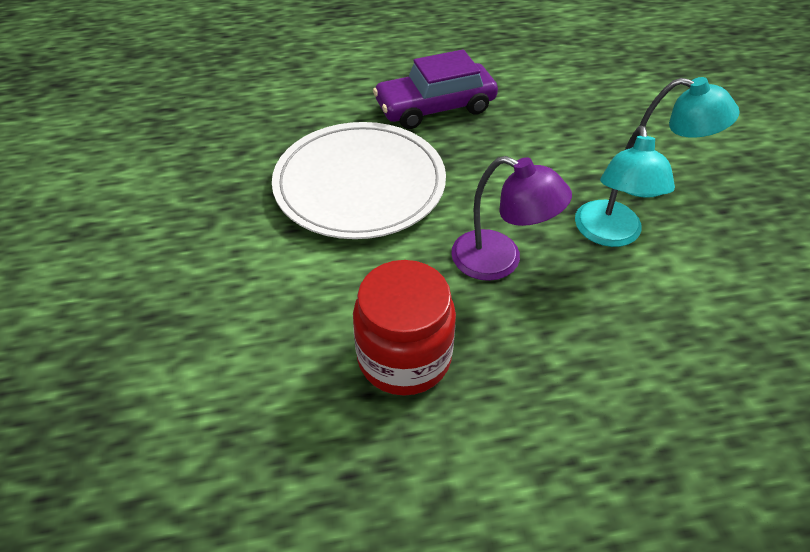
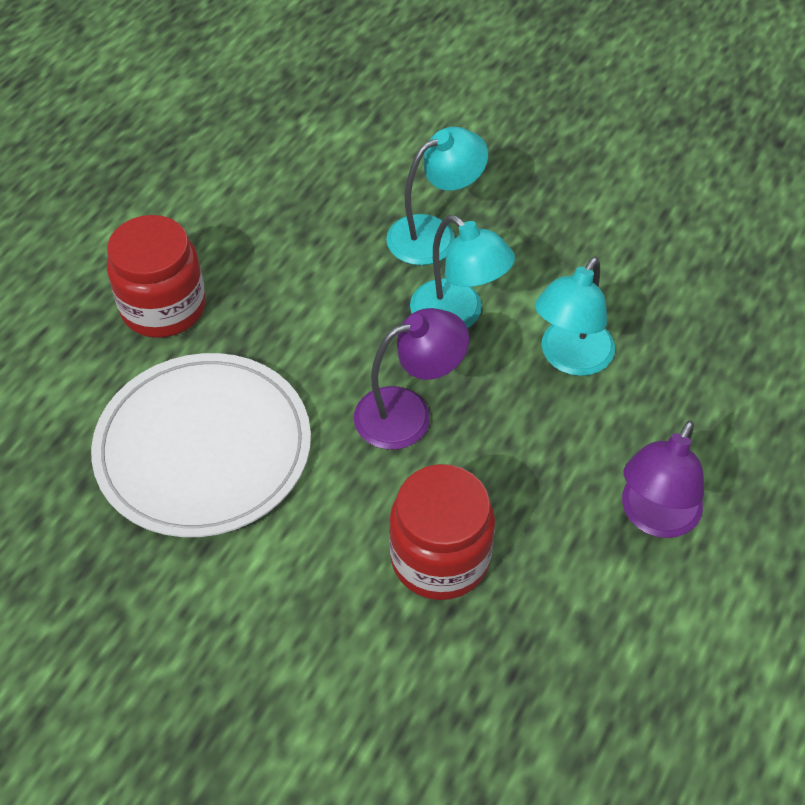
camera: 50 degrees left, 5 degrees up
(435, 107) = (163, 307): purple car -> red jar
(596, 485) = (654, 517): none -> purple lamp
(664, 322) = (570, 359): none -> turquoise lamp

